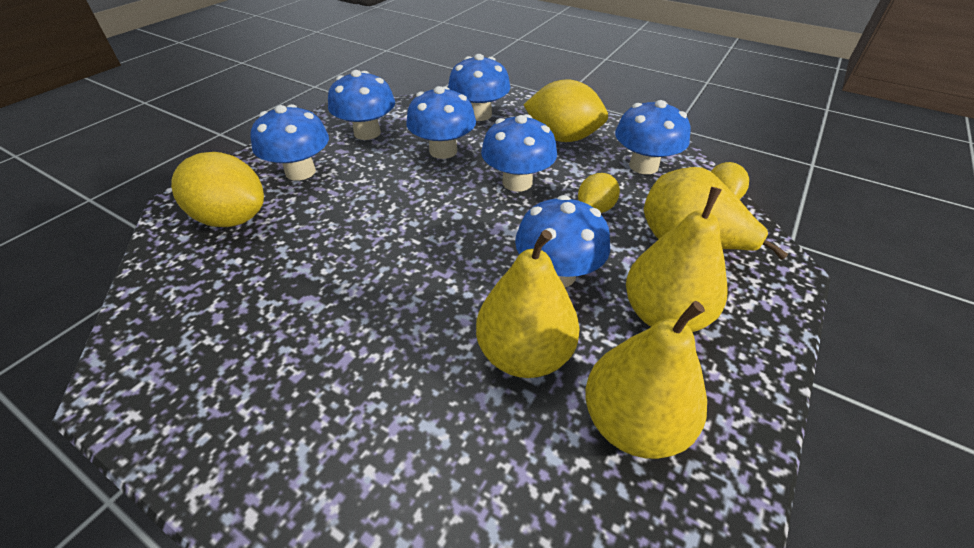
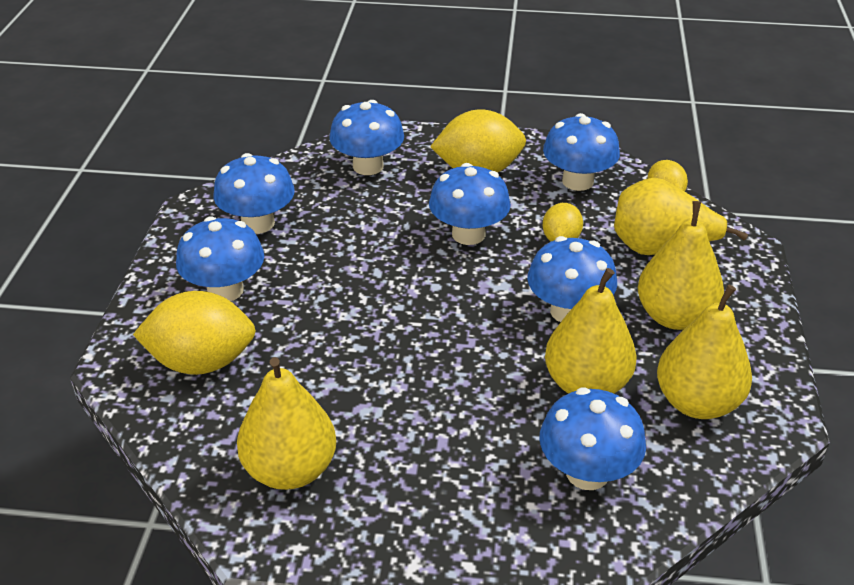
camera: 25 degrees left, 5 degrees down
(201, 334) = (290, 470): none -> yellow pear
(443, 151) = (364, 221): blue mushroom -> blue mushroom (587, 473)

